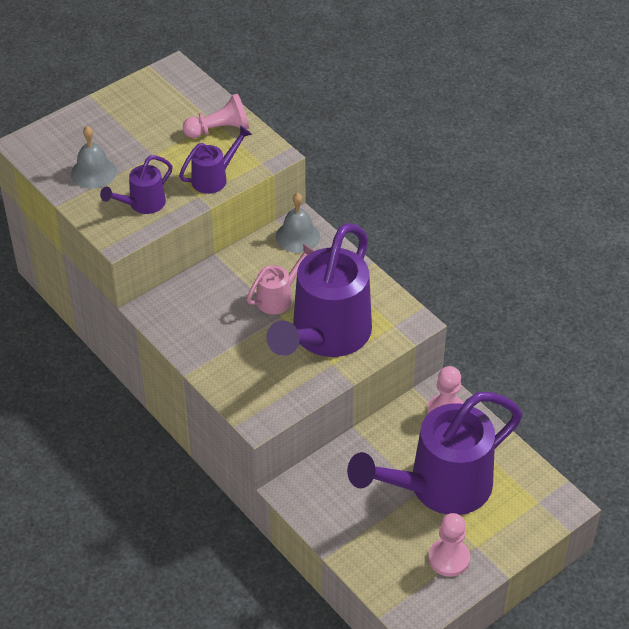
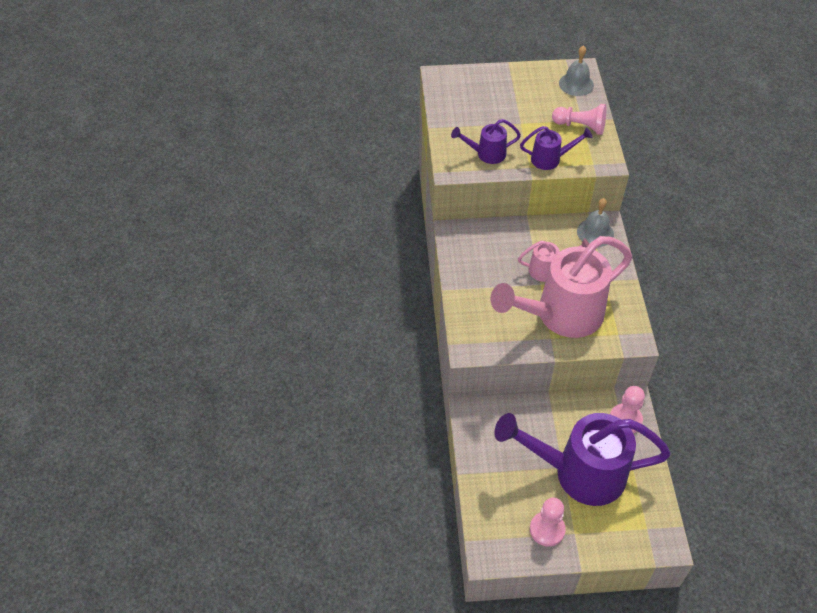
camera: 35 degrees right, 5 degrees up
(93, 172) = (470, 116): grey bell -> grey bell (576, 84)
(326, 336) = (561, 315): purple watering can -> pink watering can

